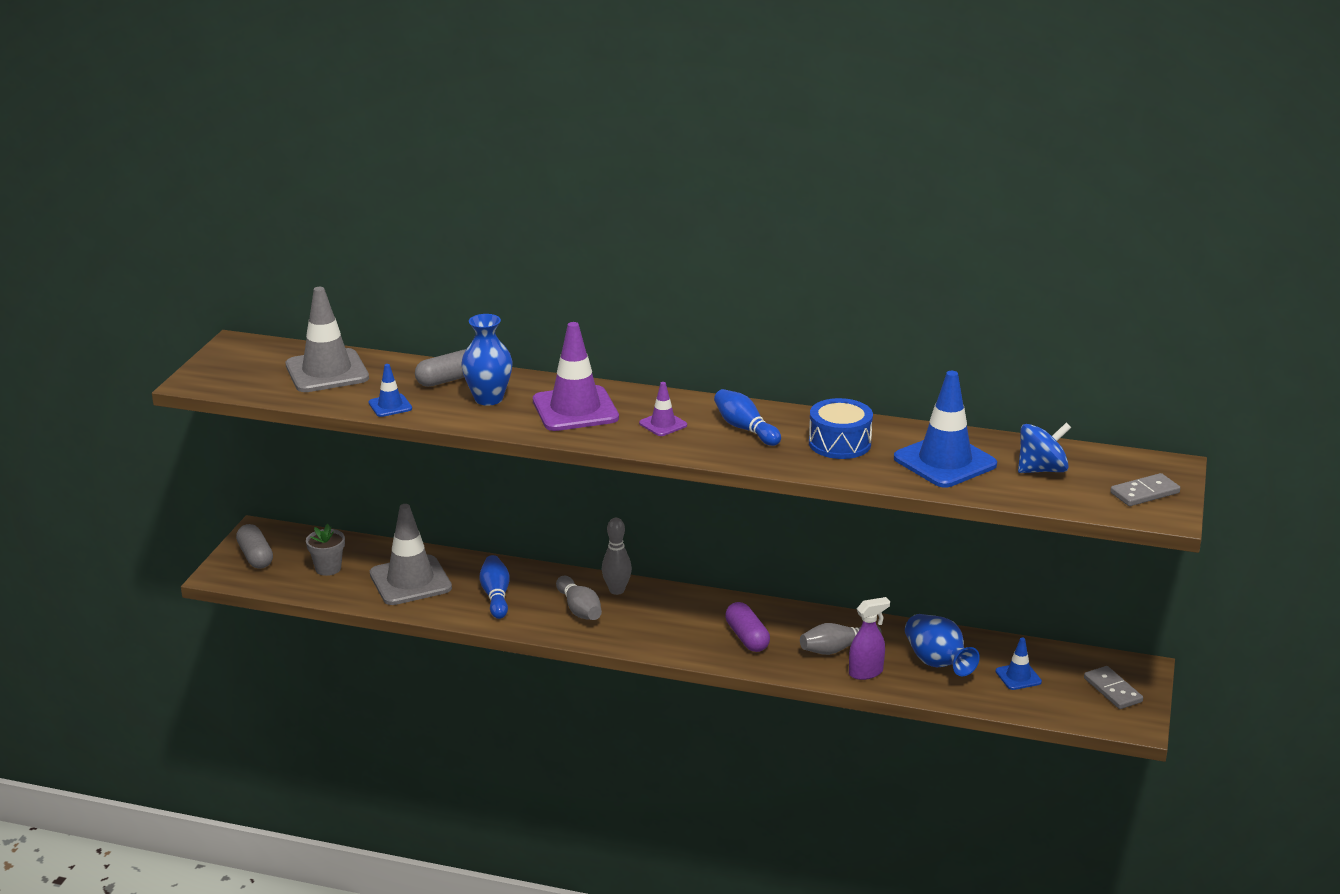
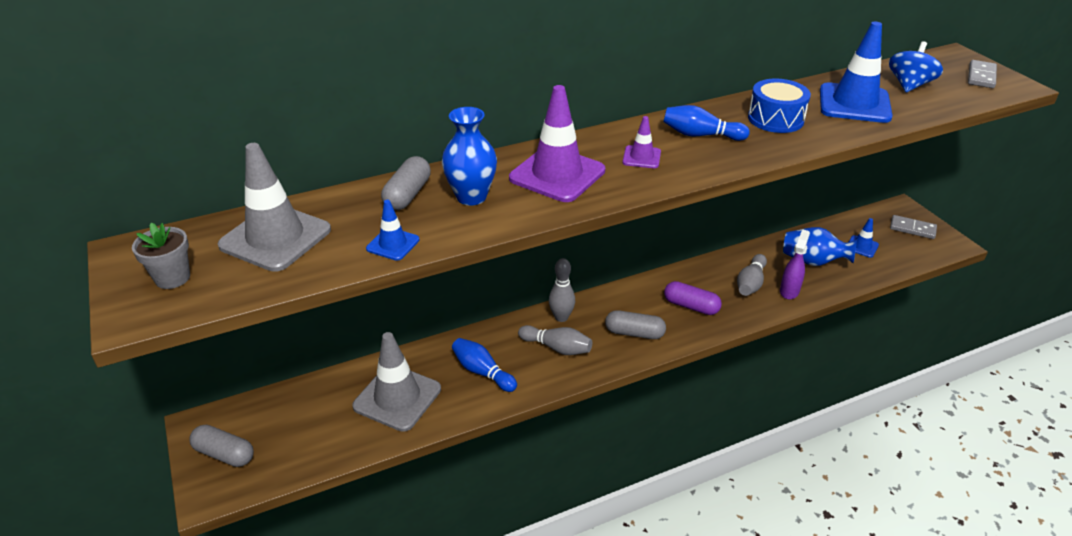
camera: 40 degrees left, 10 degrees up
(328, 568) = (310, 427): grey flower pot -> grey flower pot (172, 278)
(661, 631) = (634, 333): none -> grey capsule

